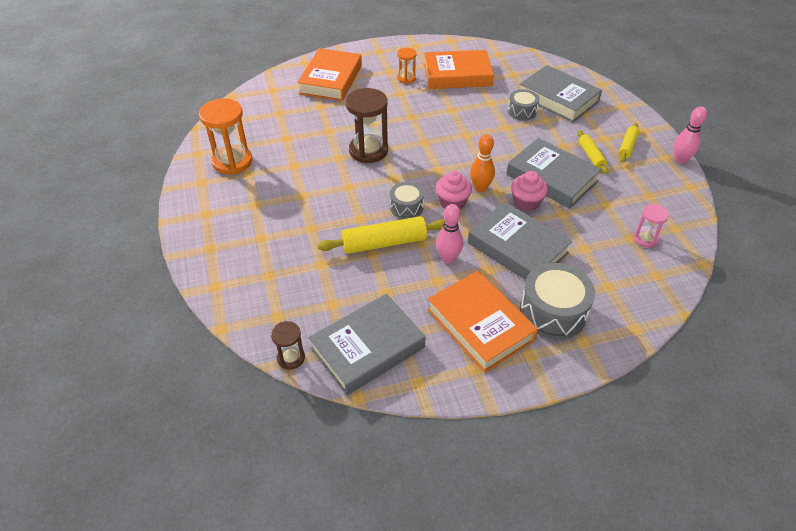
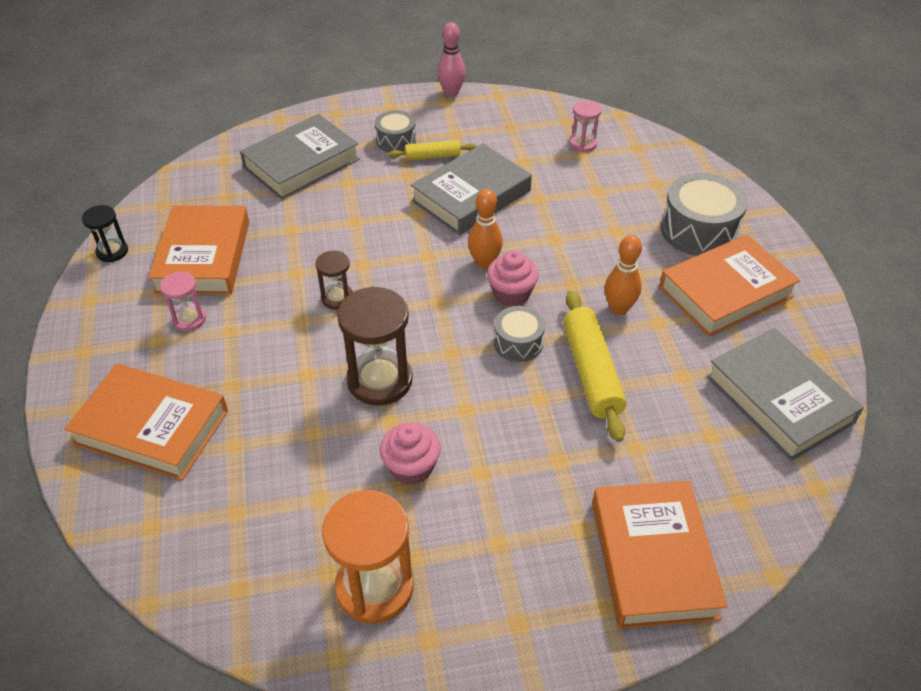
camera: 85 degrees left, 0 degrees up
(238, 269) = (653, 559): none -> orange book
(291, 357) = (810, 483): brown hourglass -> brown hourglass (337, 298)
(406, 78) = (189, 319): orange hourglass -> pink hourglass
(448, 258) = (618, 309): pink bowling pin -> orange bowling pin
(454, 45) = (112, 251): none -> black hourglass
(517, 248) = (599, 244): grey book -> none
(522, 111) = (322, 201): grey drum -> grey drum (396, 140)
(526, 202) = (516, 224): pink cupcake -> pink cupcake (411, 467)
(627, 146) = (419, 125): yellow rolling pin -> none

